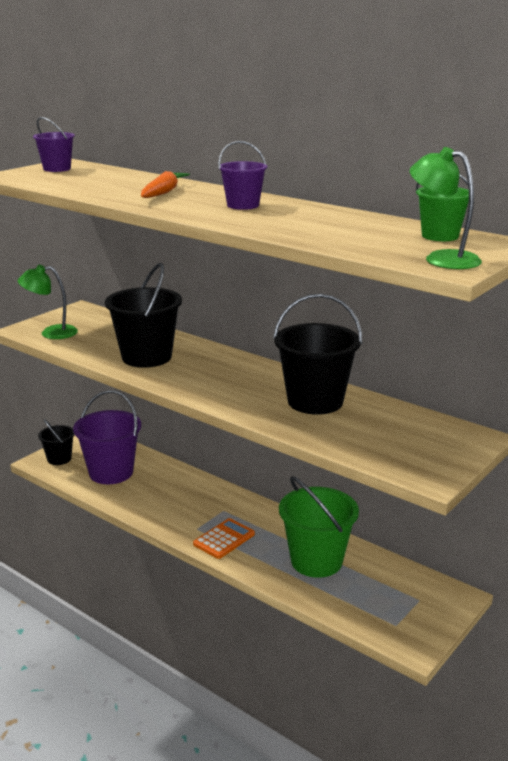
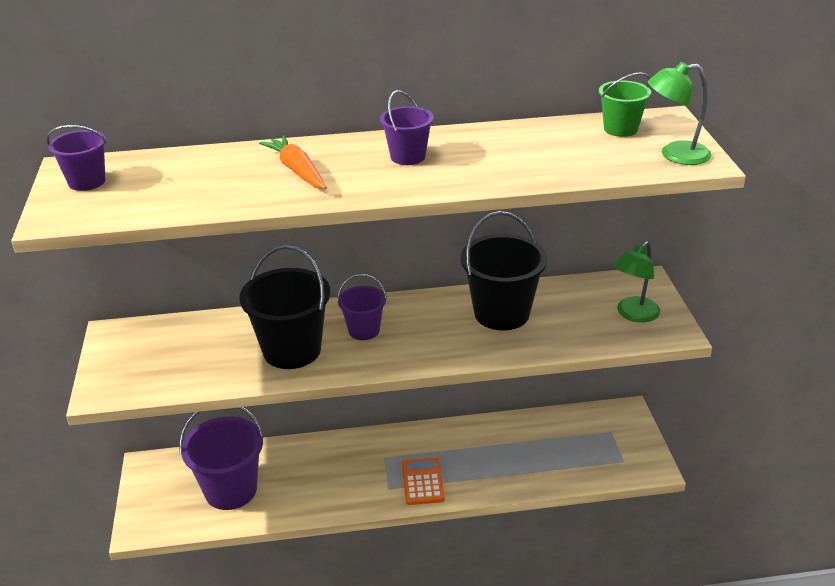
camera: 45 degrees left, 10 degrees up
(51, 333) = (141, 378): green lamp -> green lamp (633, 315)
(59, 459) = (154, 512): black bucket -> none
(206, 367) = (364, 330): none -> purple bucket
(316, 561) = (511, 450): green bucket -> none

